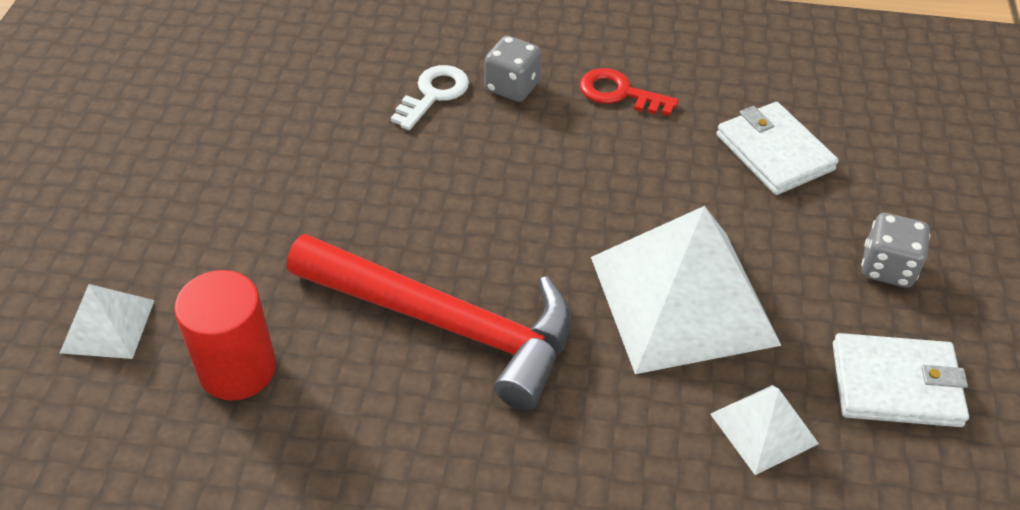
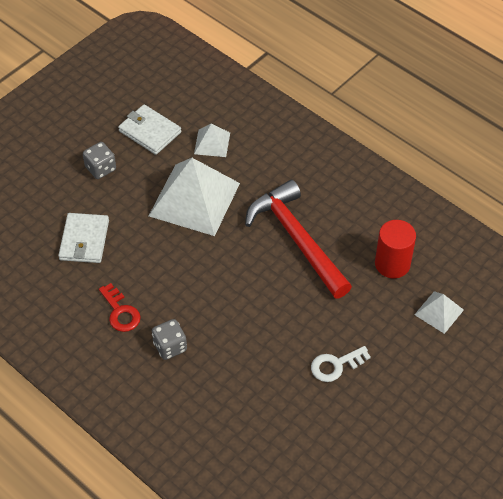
camera: 145 degrees left, 5 degrees up
(434, 94) = (214, 364): white key -> white key (335, 365)

